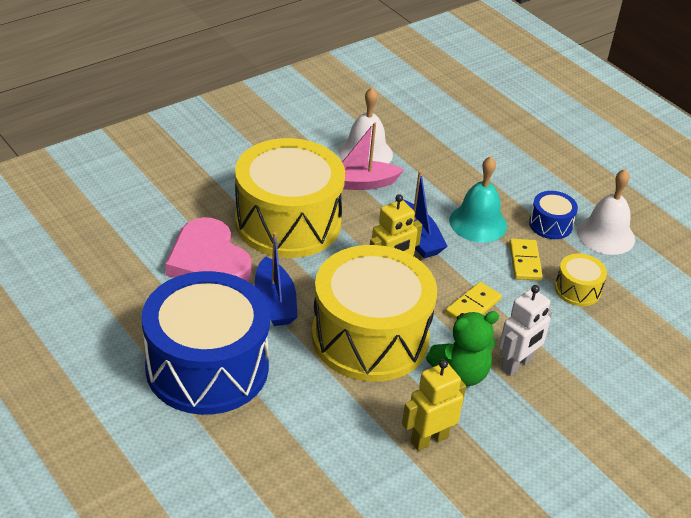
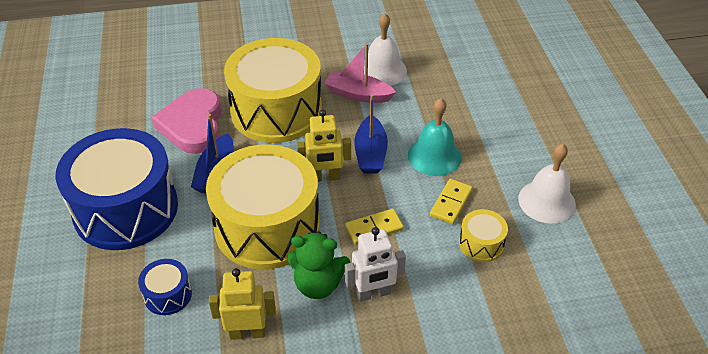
camera: 30 degrees right, 5 degrees up
(550, 225) = (500, 176): blue drum -> blue drum (168, 295)

